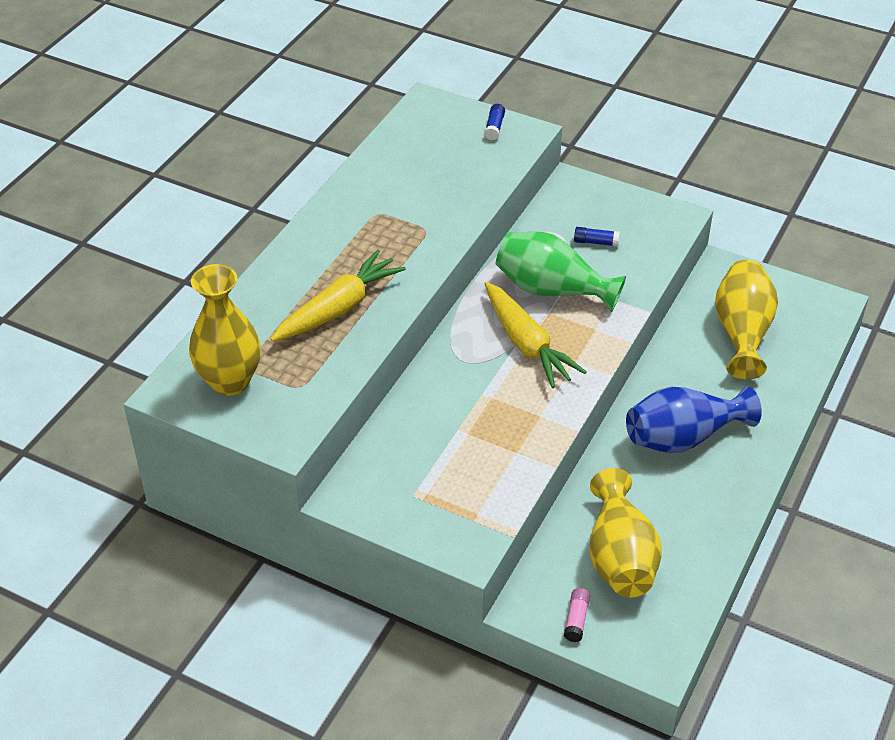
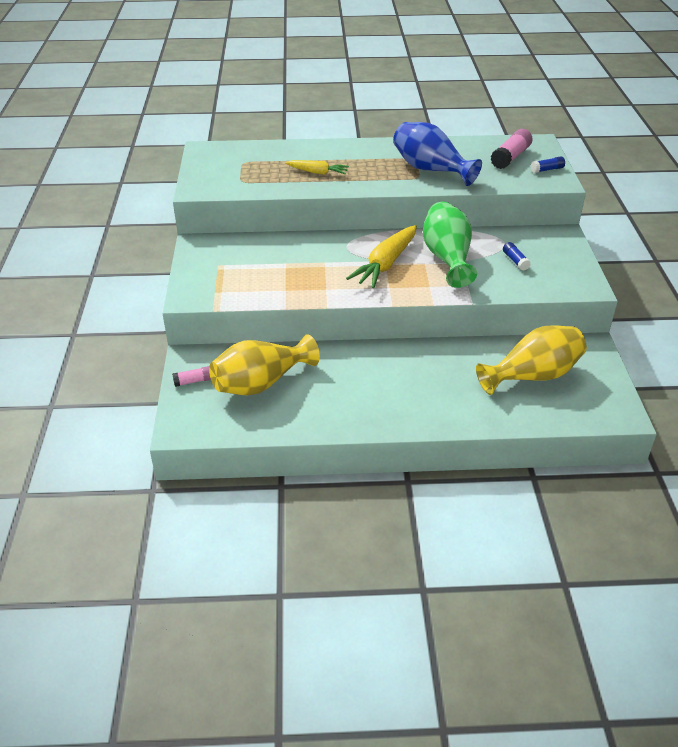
camera: 60 degrees right, 5 degrees down
(230, 381) = (227, 161): yellow vase -> none
(339, 308) = (317, 172): yellow carrot -> yellow carrot, size x0.58
(443, 139) = (510, 157): none -> pink glue stick
(683, 437) = (396, 379): blue vase -> blue vase (430, 170)

